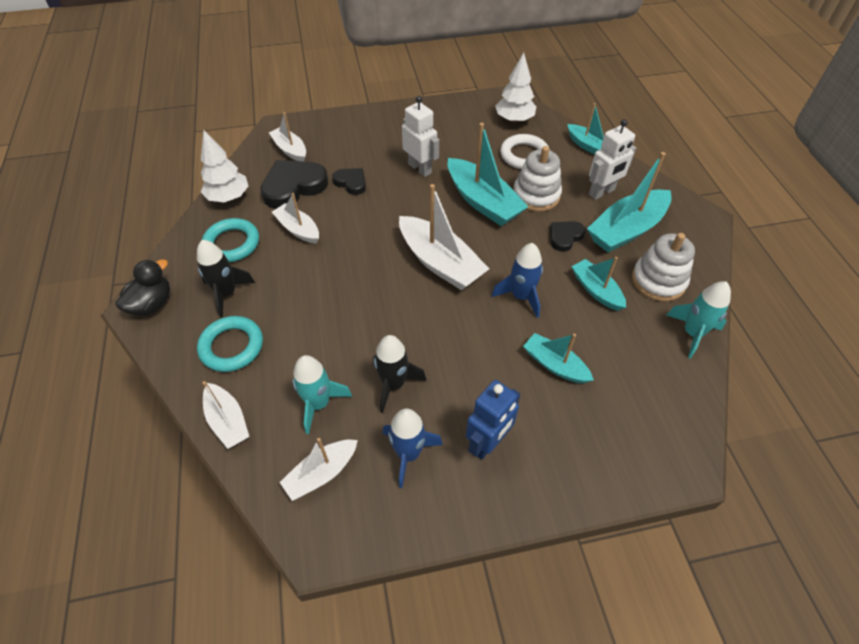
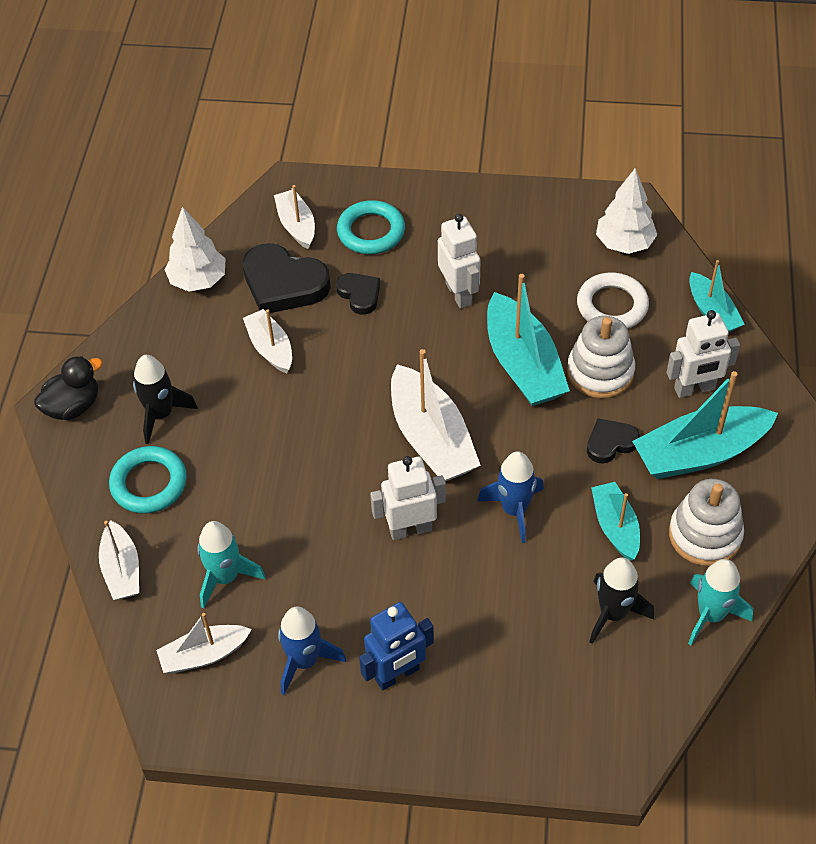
camera: 20 degrees right, 0 degrees up
(232, 243) = (184, 348): turquoise ring -> turquoise ring (371, 232)
(293, 187) = (283, 284): black heart -> black heart turned 135 degrees counterclockwise
(394, 384) = (317, 578): black rocket -> black rocket (613, 613)
(451, 329) = (410, 529): none -> white robot
(555, 365) = (516, 607): turquoise boat -> none

